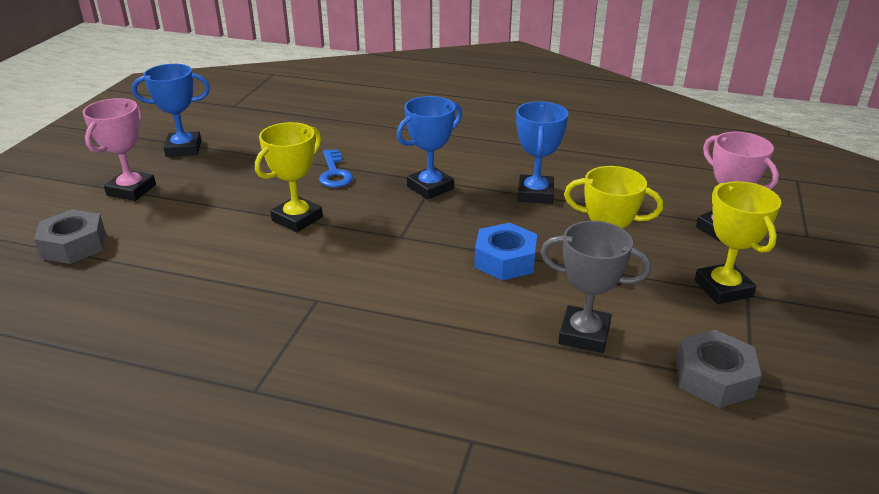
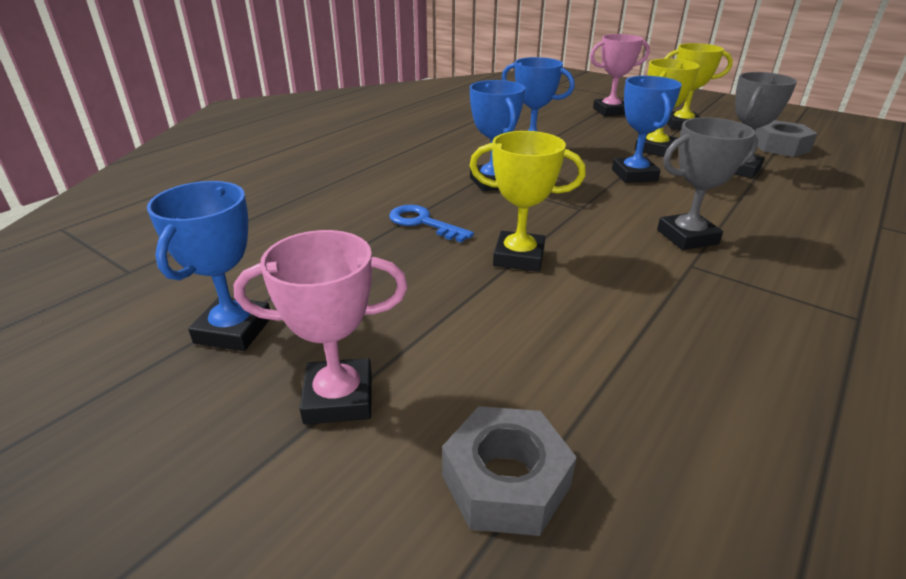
camera: 70 degrees left, 0 degrees up
(131, 190) = (339, 398): pink trophy -> pink trophy turned 45 degrees counterclockwise
(297, 219) = (519, 257): yellow trophy -> yellow trophy turned 45 degrees counterclockwise
(334, 173) = (423, 223): blue key -> blue key turned 150 degrees counterclockwise
(370, 296) = (687, 237): none -> grey trophy
(505, 260) = (634, 175): blue nut -> blue trophy

